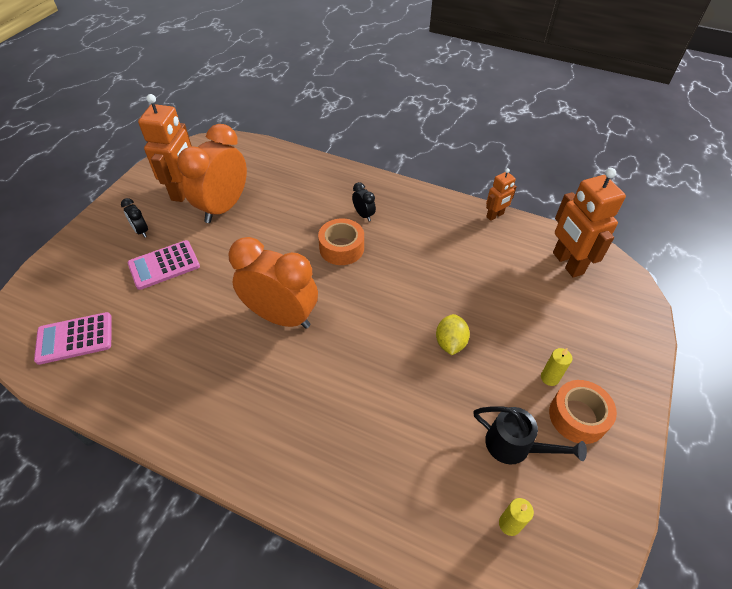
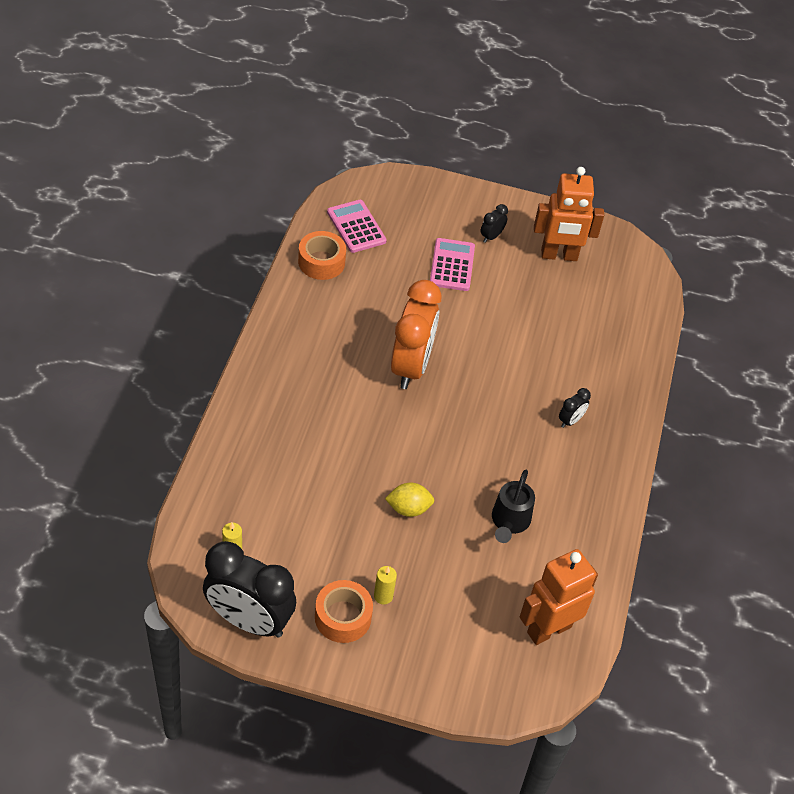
camera: 75 degrees right, 0 degrees up
(164, 265) = (452, 265): pink calculator -> pink calculator turned 45 degrees clockwise
(223, 207) = (544, 294): orange clock -> none
(341, 248) = (513, 405): orange tape -> orange tape (321, 262)
(495, 215) = (609, 555): orange robot -> none
(515, 446) = (303, 561): black watering can -> black watering can (509, 522)
(595, 513) = (249, 620): none -> black clock

